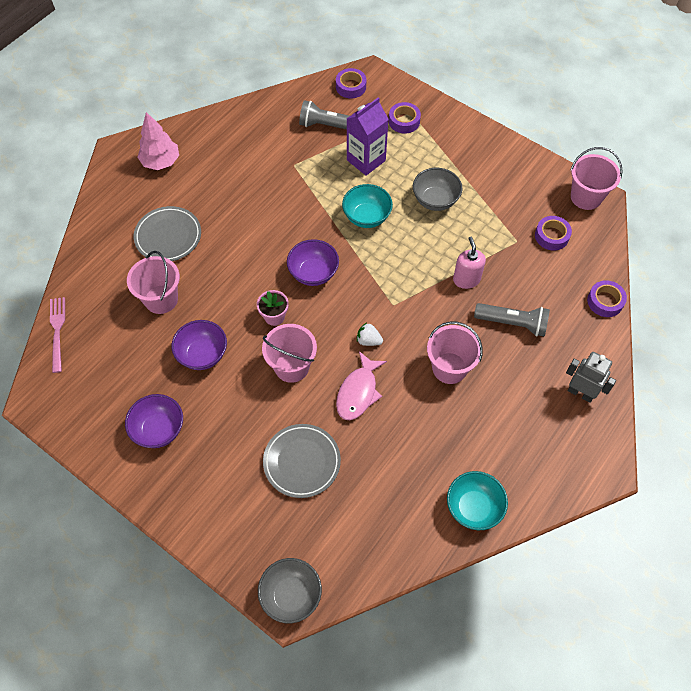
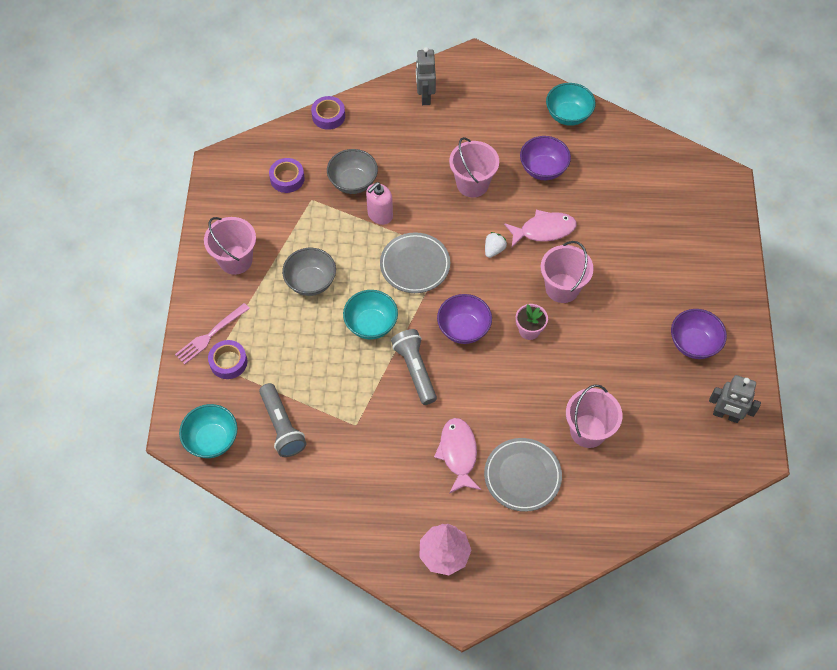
camera: 125 degrees left, 0 degrees up
(57, 330) = (688, 492): pink fork -> pink fork (210, 335)
(83, 404) = (726, 415): none -> grey robot
(202, 354) = (608, 359): purple bowl -> purple bowl (543, 169)
(219, 210) = (458, 453): none -> pink fish
(291, 595) = (720, 182): grey bowl -> grey bowl (353, 182)
(302, 462) = (629, 232): grey plate -> grey plate (415, 265)
(351, 87) = (212, 440): purple tape -> turquoise bowl
(366, 160) = (303, 365): purple carton -> none
(368, 340) = (494, 250): white strawberry -> white strawberry turned 135 degrees counterclockwise
(512, 323) = (397, 164): grey flashlight -> grey flashlight (415, 370)
(586, 197) = (224, 174): pink bucket -> pink bucket (235, 260)

